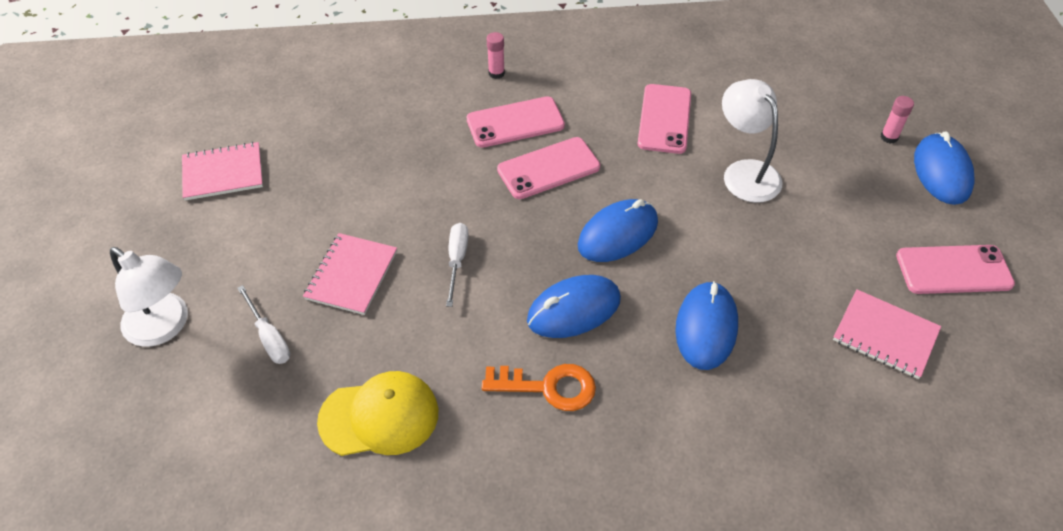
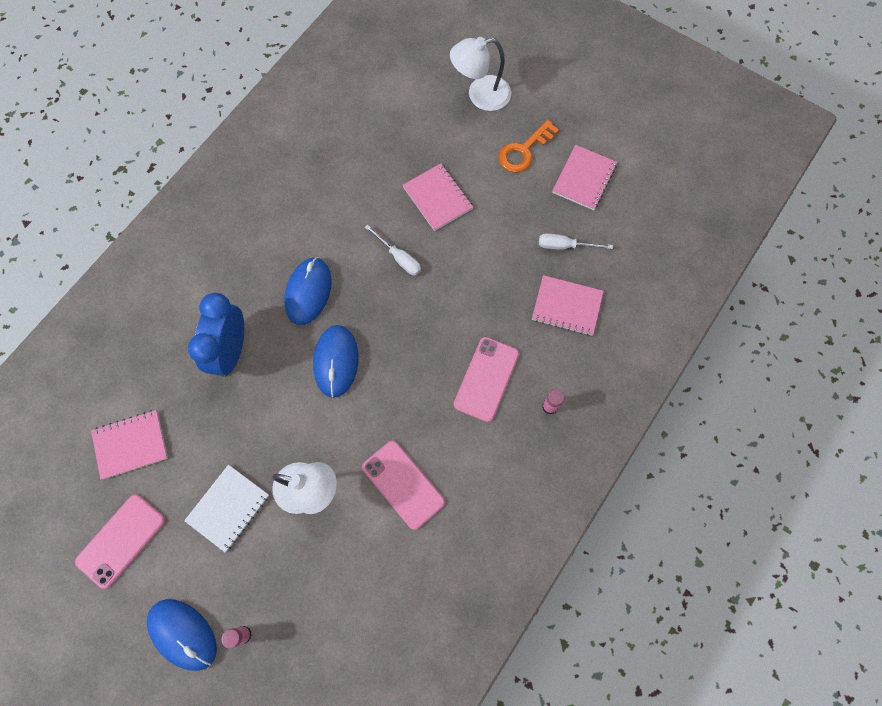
camera: 130 degrees right, 20 degrees up
(269, 337) = (429, 136): white screwdriver -> white screwdriver (564, 246)
(379, 416) = (334, 156): yellow cap -> none
(388, 111) = (567, 306): none -> pink notebook
(548, 168) = (425, 366): pink phone -> none
(548, 387) = (276, 241): orange key -> orange key (524, 151)
(706, 328) = (231, 351): blue mouse -> blue clock
(829, 215) = (228, 508): none -> white notebook

